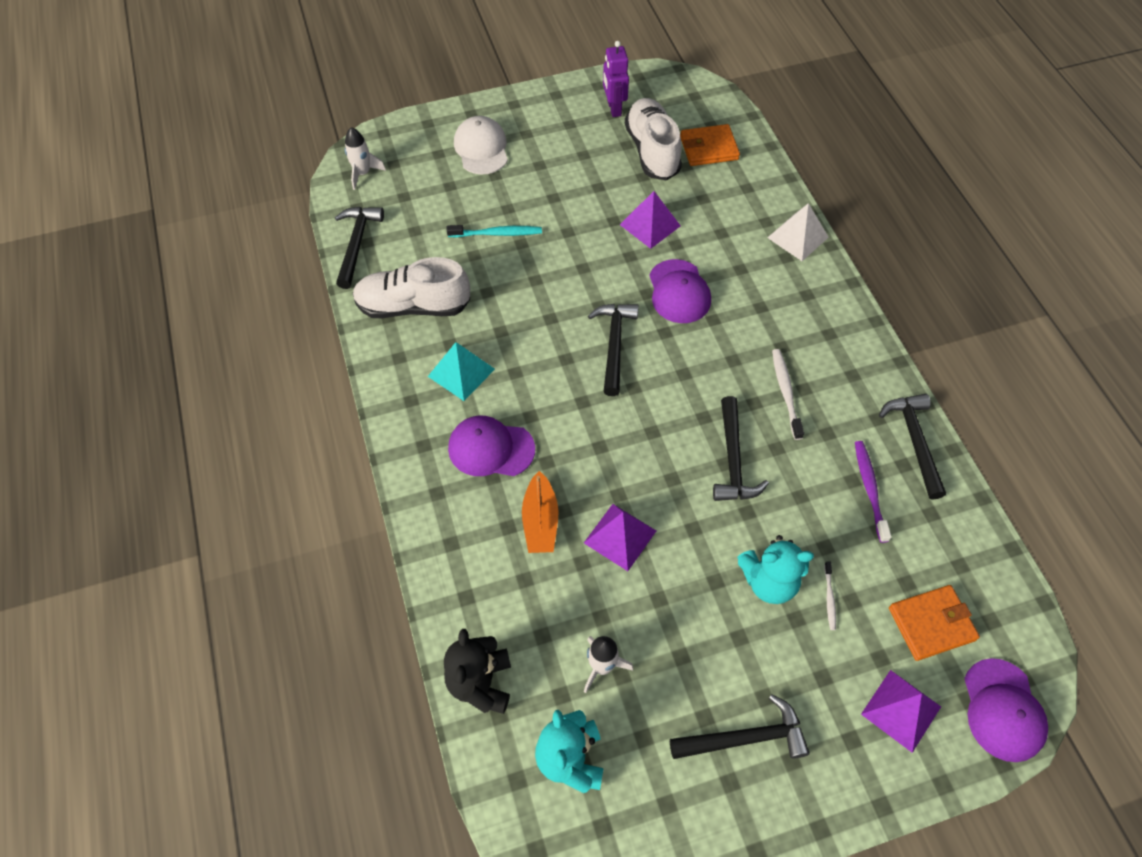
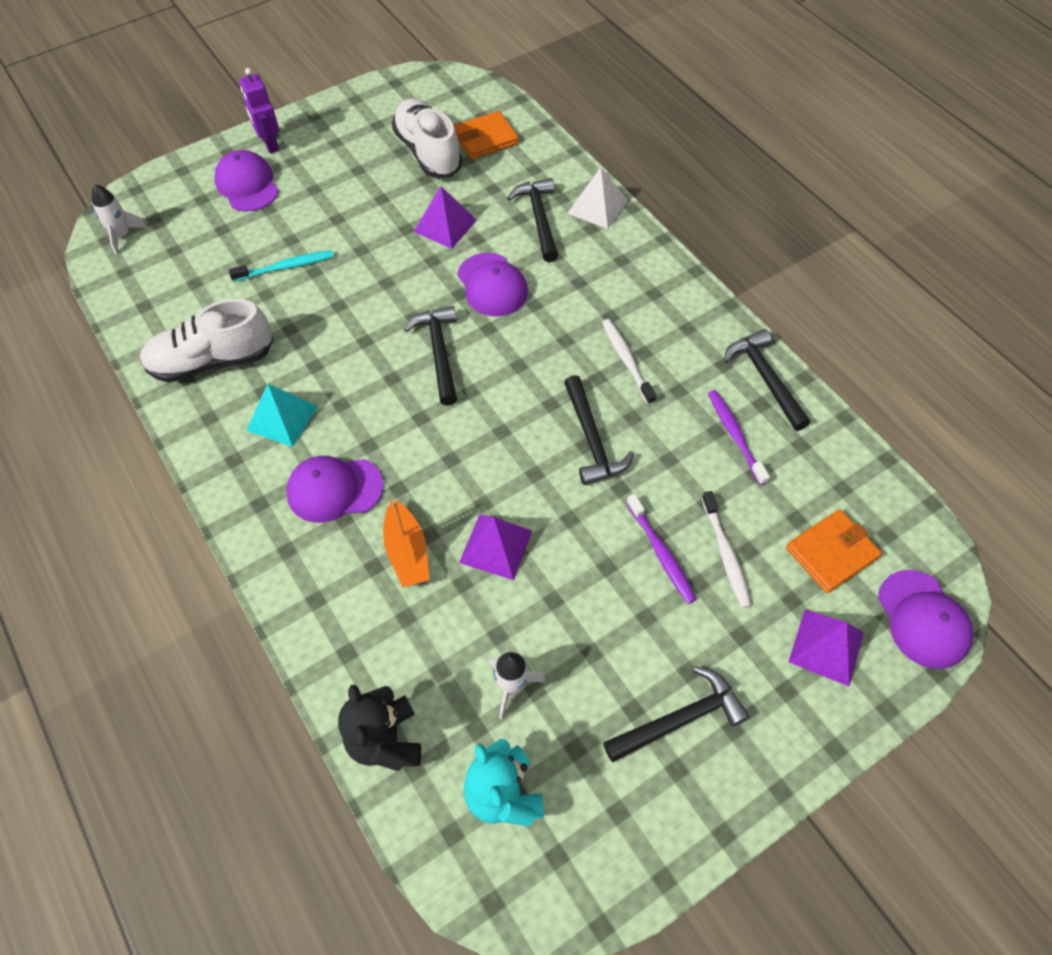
camera: 15 degrees left, 0 degrees up
(357, 244) = (133, 310): black hammer -> black hammer (539, 218)
(481, 148) = (247, 185): white cap -> purple cap
(613, 108) = (377, 118): purple robot -> purple robot (270, 144)
(769, 581) = (661, 553): turquoise teddy bear -> purple toothbrush
(829, 598) = (725, 553): white toothbrush -> white toothbrush, size x1.70

